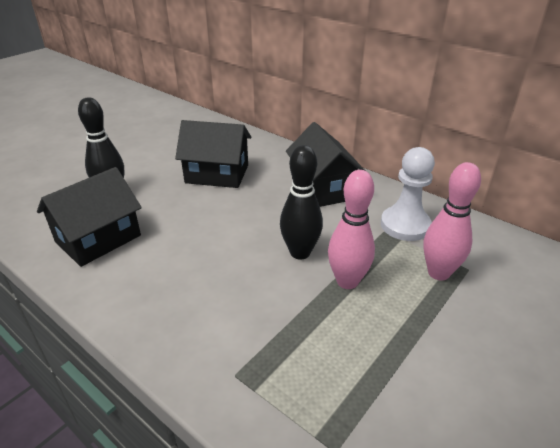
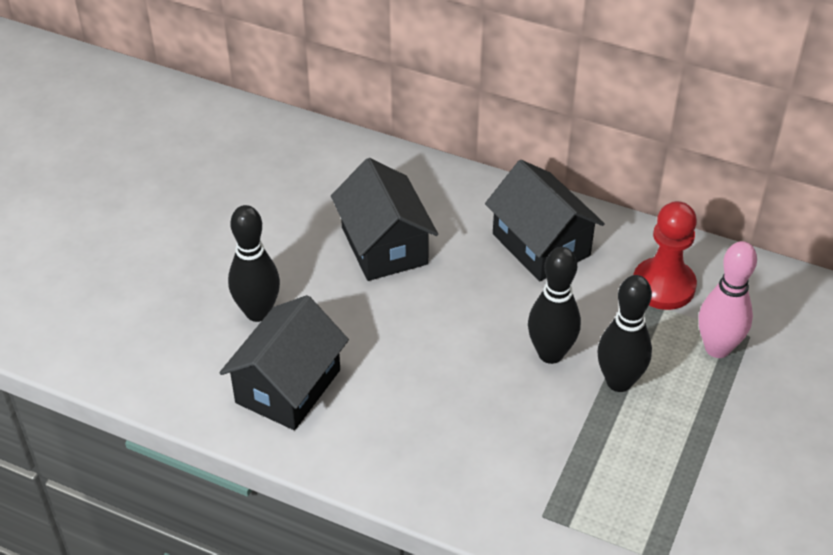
camera: 15 degrees left, 10 degrees up
(217, 174) = (384, 246): black house -> black house turned 75 degrees clockwise
(347, 281) = (619, 382): pink bowling pin -> black bowling pin
(405, 225) = (663, 286): white pawn -> red pawn

